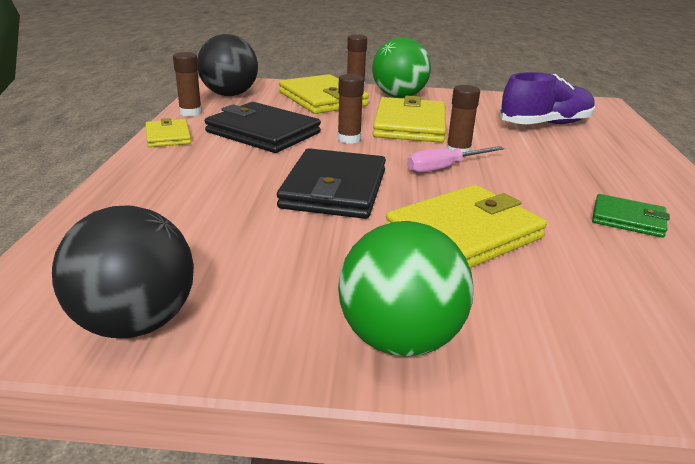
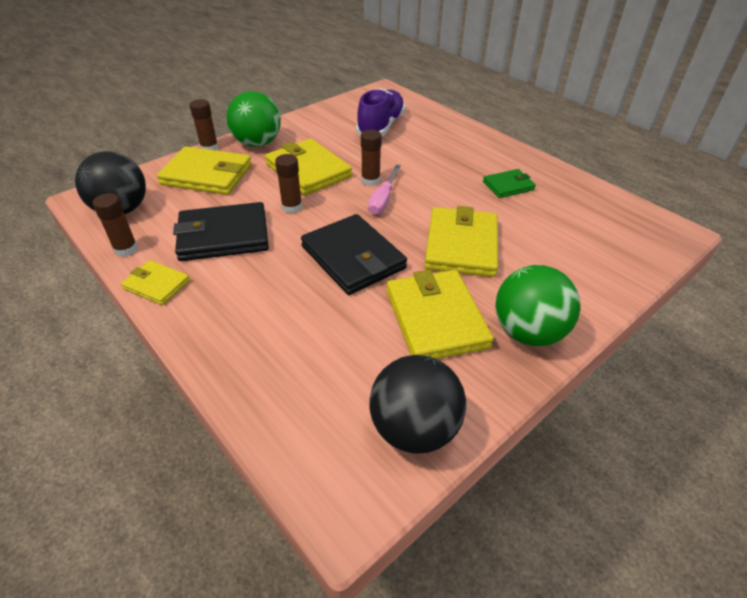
camera: 45 degrees left, 15 degrees up
(321, 267) = (436, 318): none -> yellow wallet

